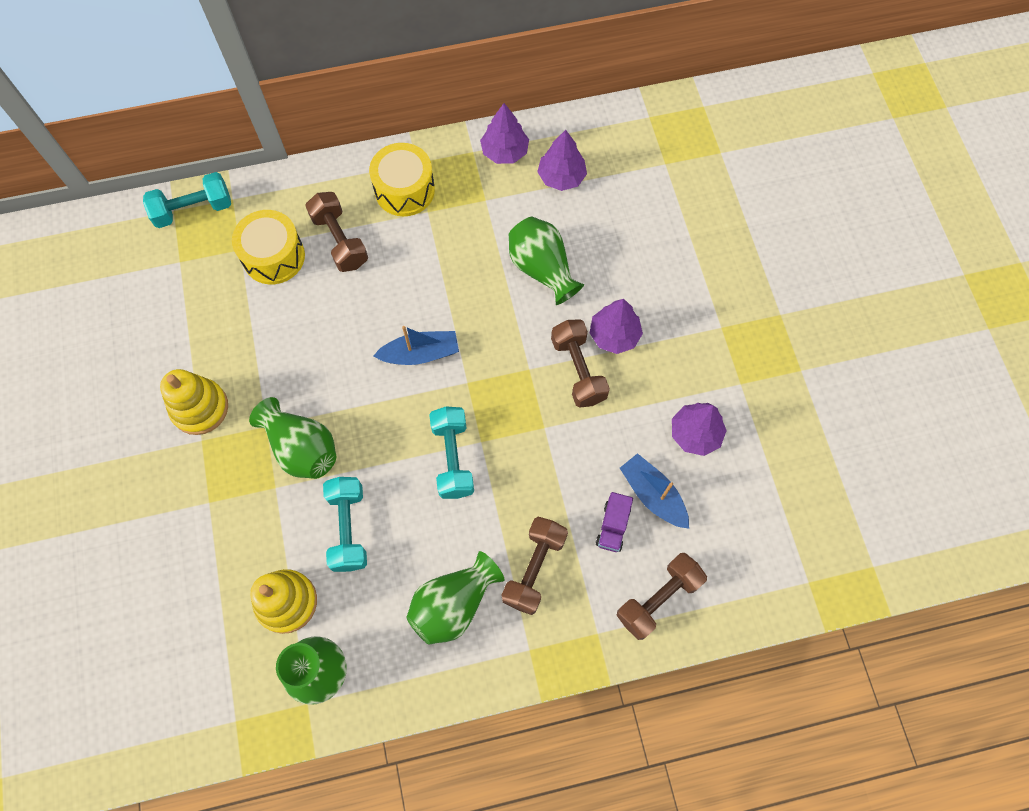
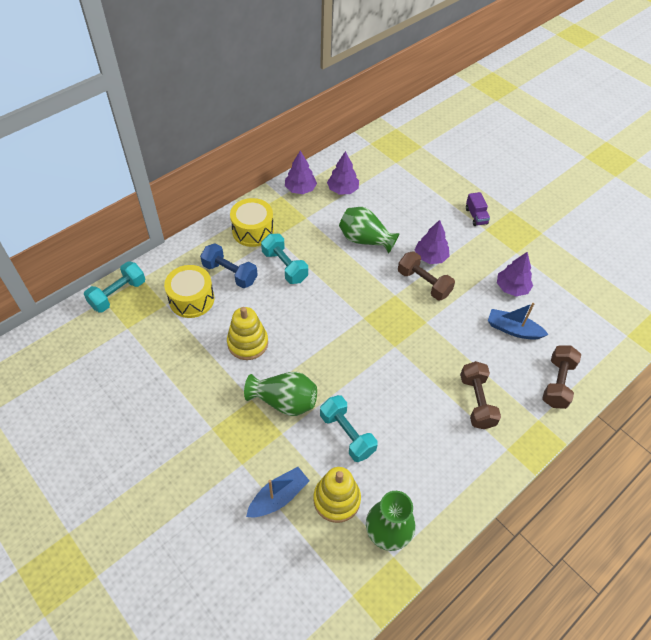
camera: 30 degrees left, 15 degrees down
(200, 408) = (198, 409): yellow stacking toy -> yellow stacking toy (248, 343)
(340, 241) = (230, 273): brown dumbbell -> blue dumbbell
(420, 354) = (324, 314): blue boat -> blue boat (278, 497)
(453, 458) = (384, 363): turquoise dumbbell -> turquoise dumbbell (285, 266)
(453, 604) = (443, 446): green vase -> none
(613, 526) = (504, 357): purple truck -> purple truck (476, 216)

